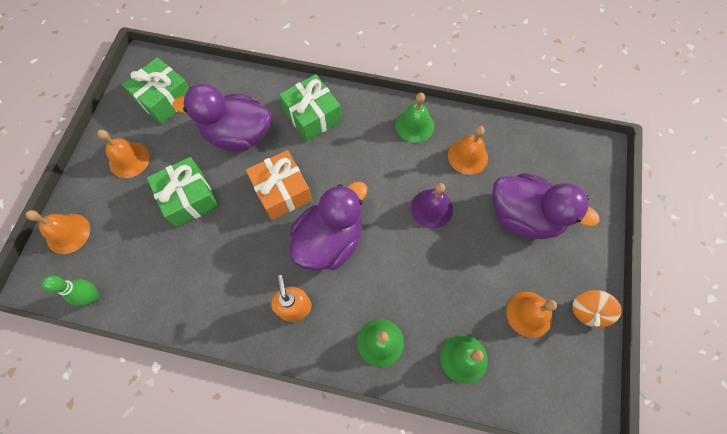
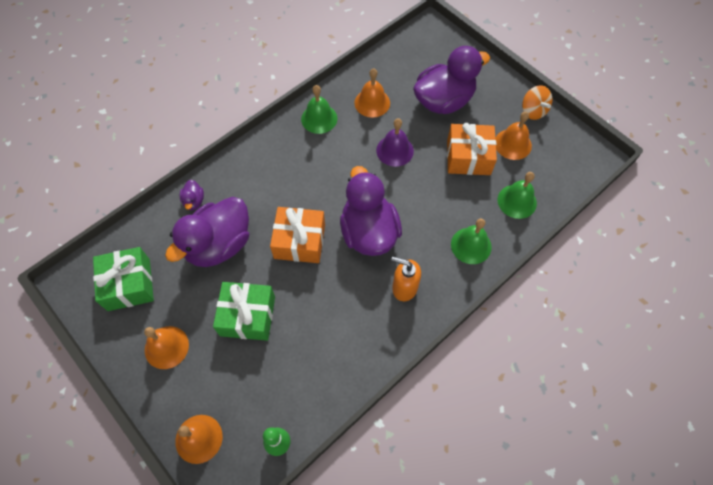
camera: 55 degrees left, 5 degrees down
(264, 91) = (194, 201): none -> purple duck
(312, 116) = (250, 180): green gift -> none
(478, 279) = (468, 157): none -> orange gift

